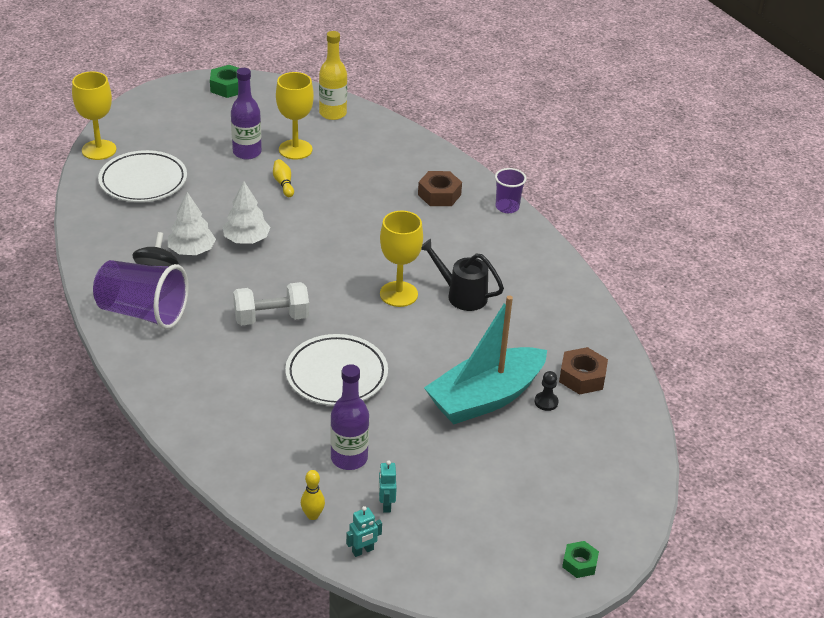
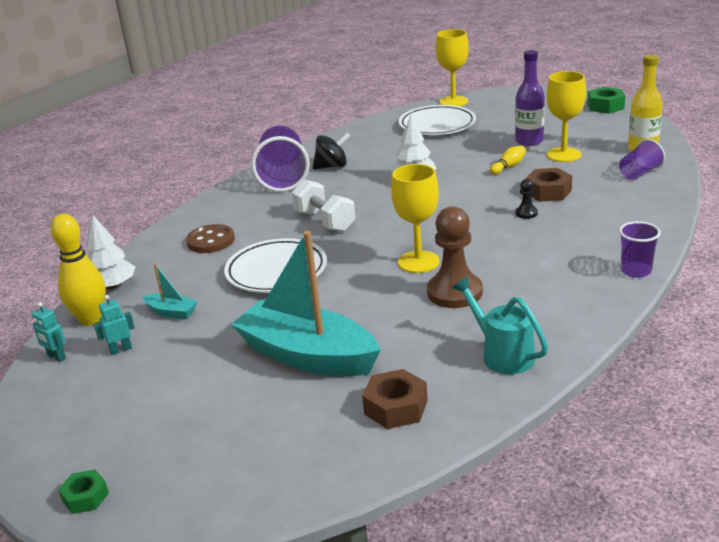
camera: 70 degrees right, 10 degrees down
(192, 250) = (375, 167): white tree -> white tree (112, 286)
(233, 399) = (211, 241): none -> brown button
(312, 515) = (91, 319): yellow bowling pin -> yellow bowling pin, size x1.93
(349, 458) = (171, 312): purple bottle -> turquoise boat
(370, 135) = (639, 173): none -> purple cup
(439, 195) = (599, 231): brown nut -> brown nut (548, 192)
(461, 295) = (454, 292): black watering can -> brown pawn
(546, 402) = (332, 395): black pawn -> black pawn (526, 213)
(558, 307) = (502, 354): none -> turquoise watering can

